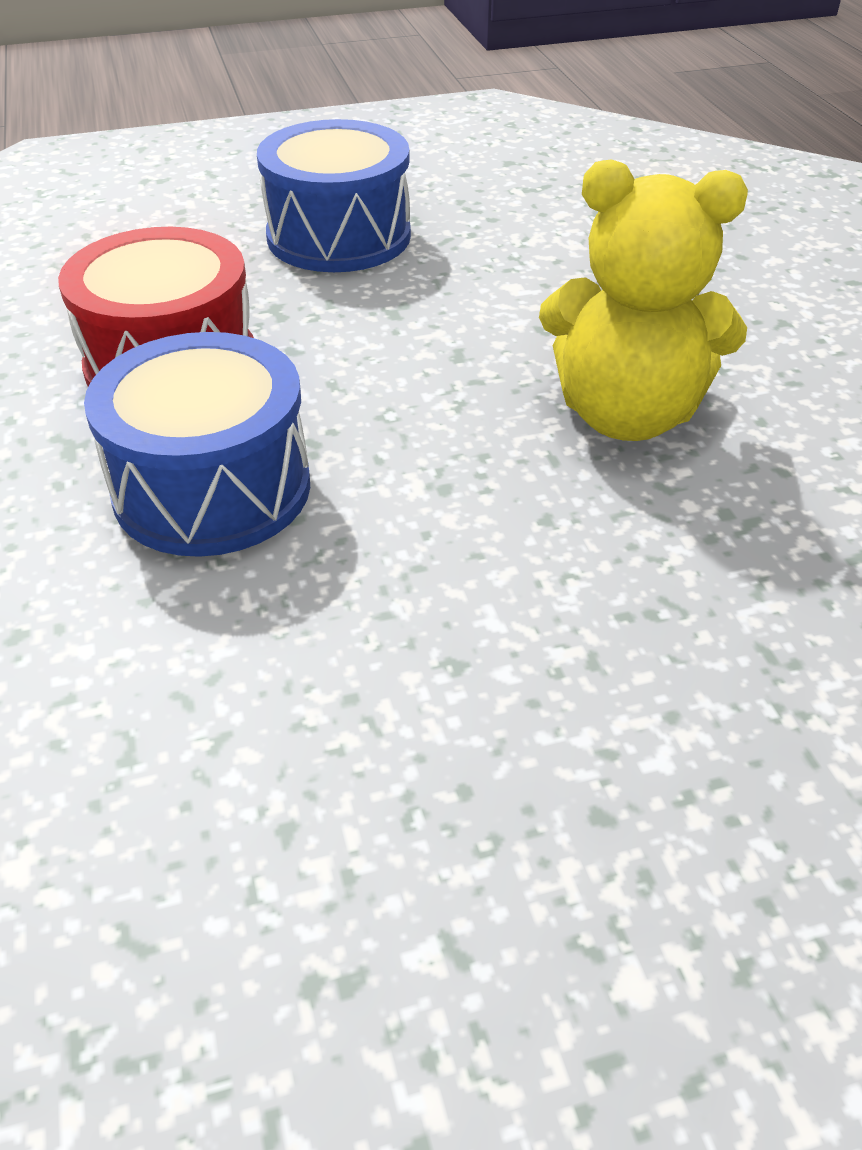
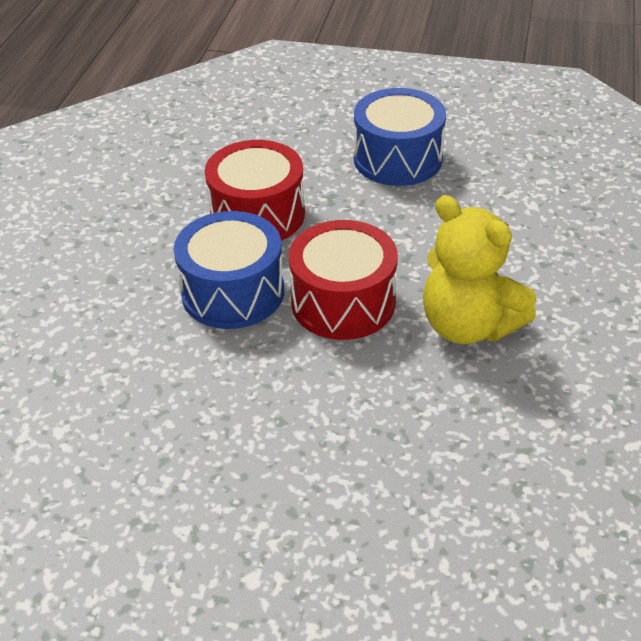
camera: 30 degrees right, 0 degrees up
(412, 444) = (343, 302): none -> red drum

